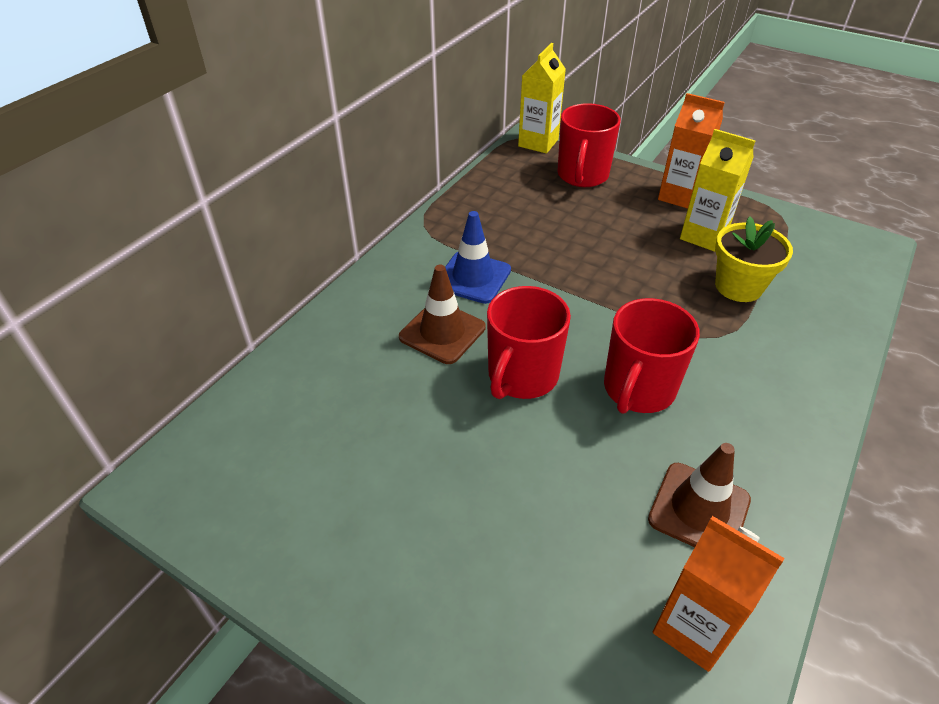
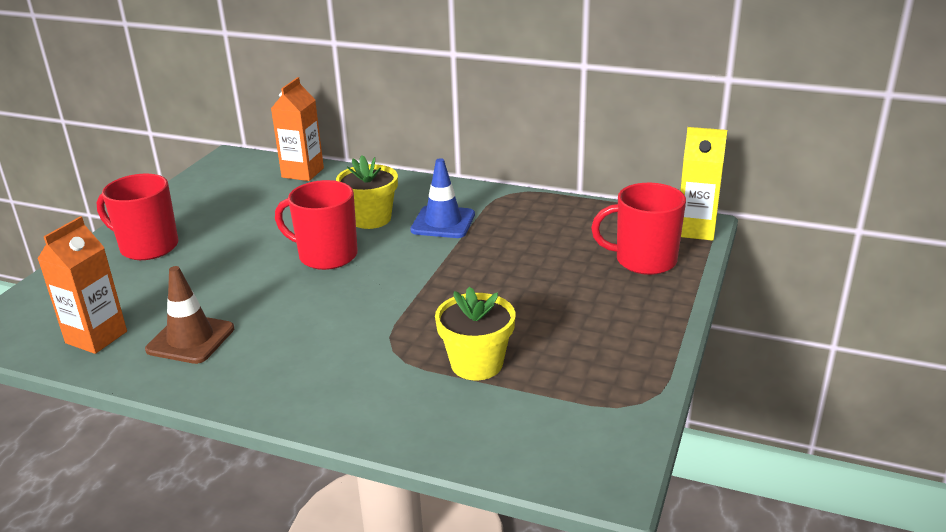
camera: 80 degrees right, 15 degrees down
(442, 332) = (371, 219): brown traffic cone -> yellow flower pot
(638, 389) = (316, 308): red mug -> red mug (147, 247)
(679, 196) = (639, 324): orange carton -> orange carton (302, 173)
(703, 236) = (563, 341): yellow carton -> none

